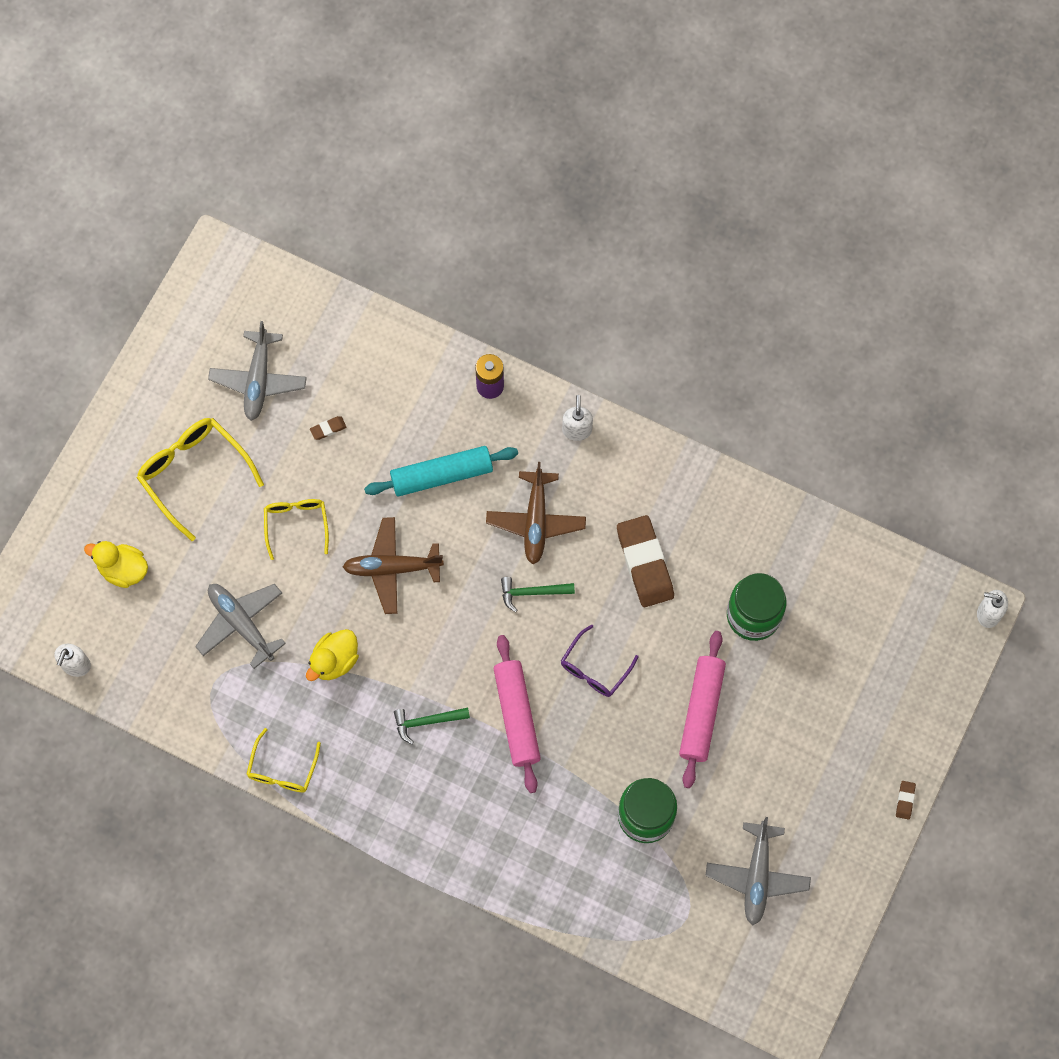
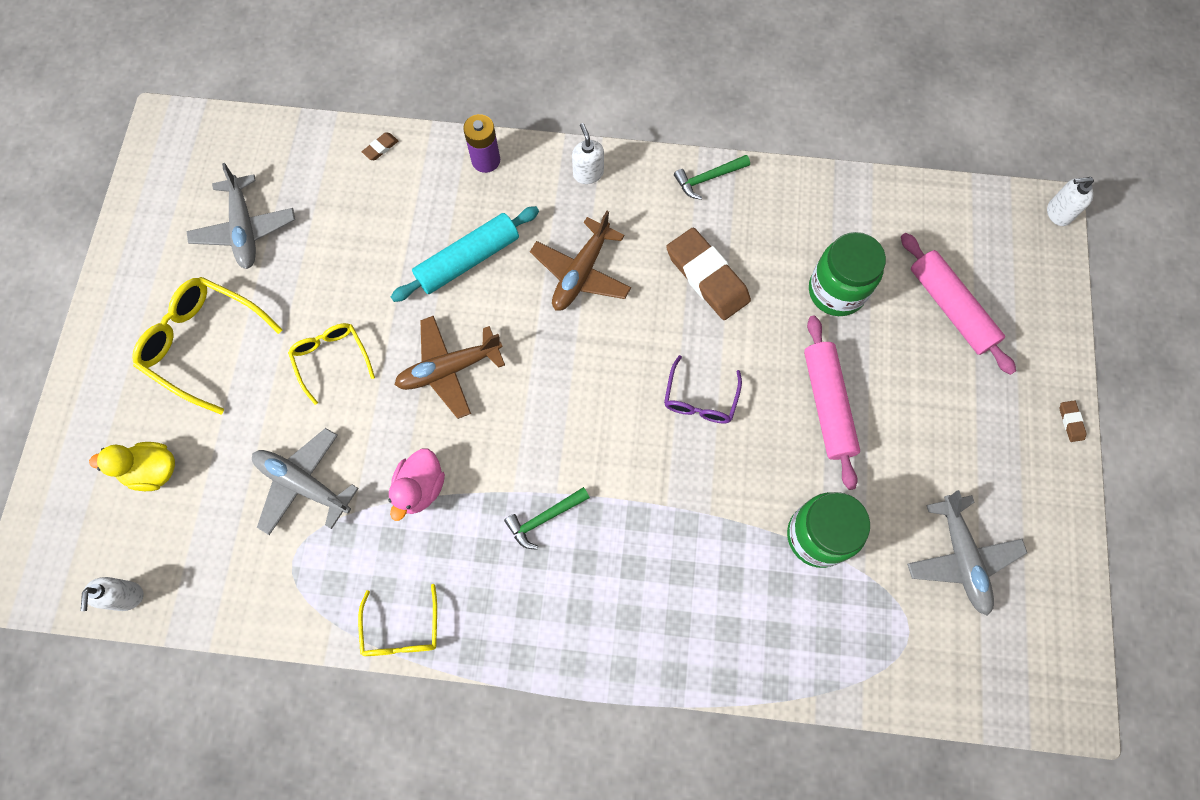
camera: 20 degrees left, 0 degrees up
(328, 429) = (334, 253): brown eraser -> brown eraser (380, 148)
(334, 661) = (420, 488): yellow duck -> pink duck
(517, 716) = (639, 477): pink rolling pin -> pink rolling pin (951, 308)
(532, 592) = (605, 344): green hammer -> green hammer (708, 178)
(536, 521) = (581, 273): brown plane -> brown plane turned 45 degrees clockwise

